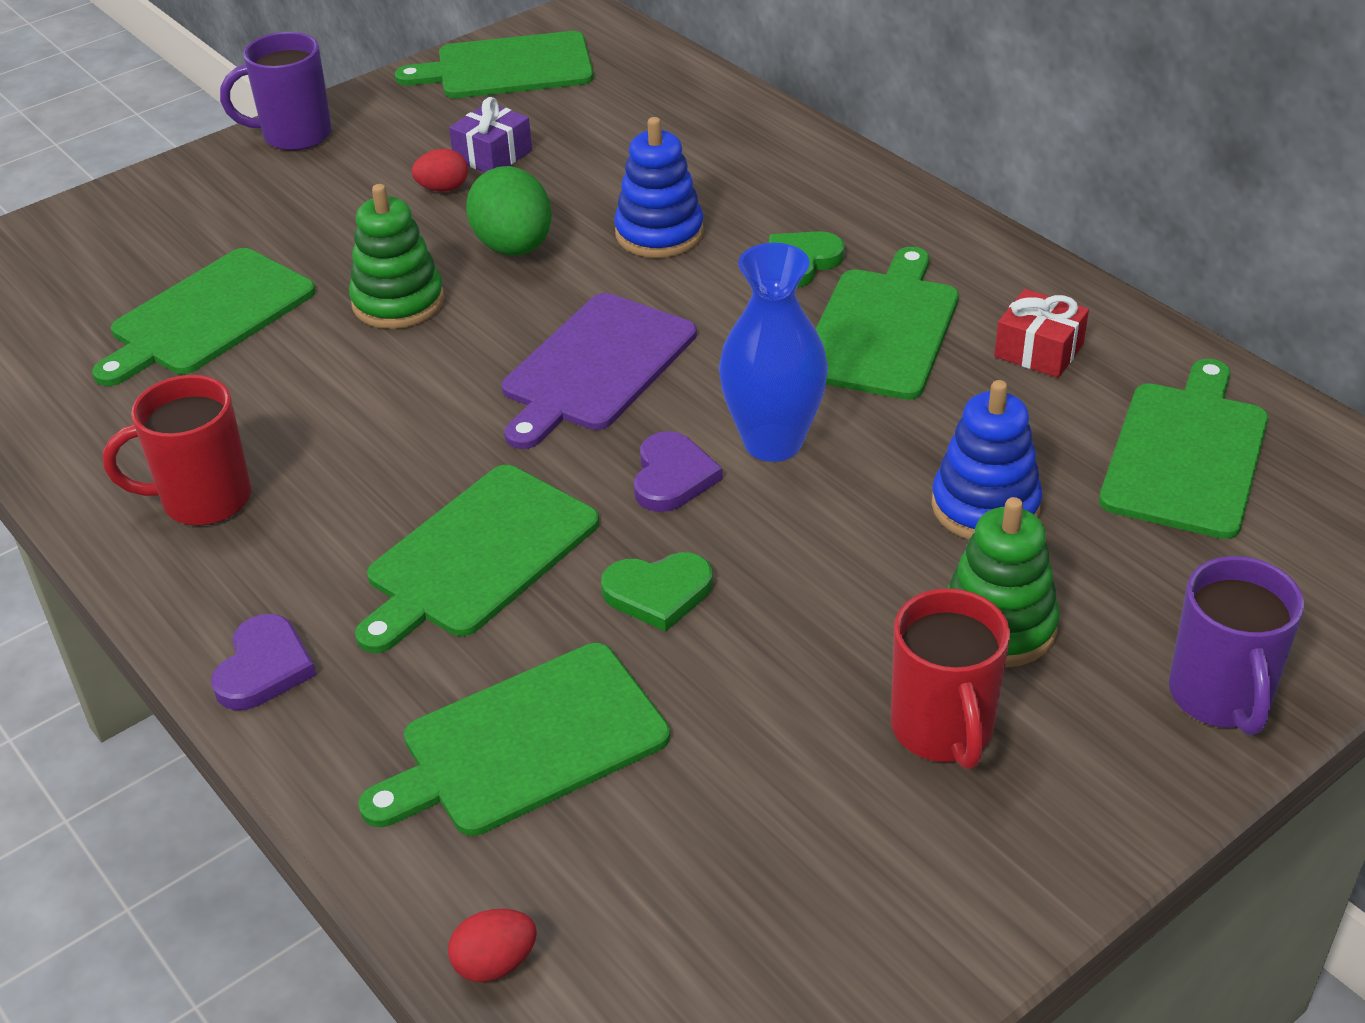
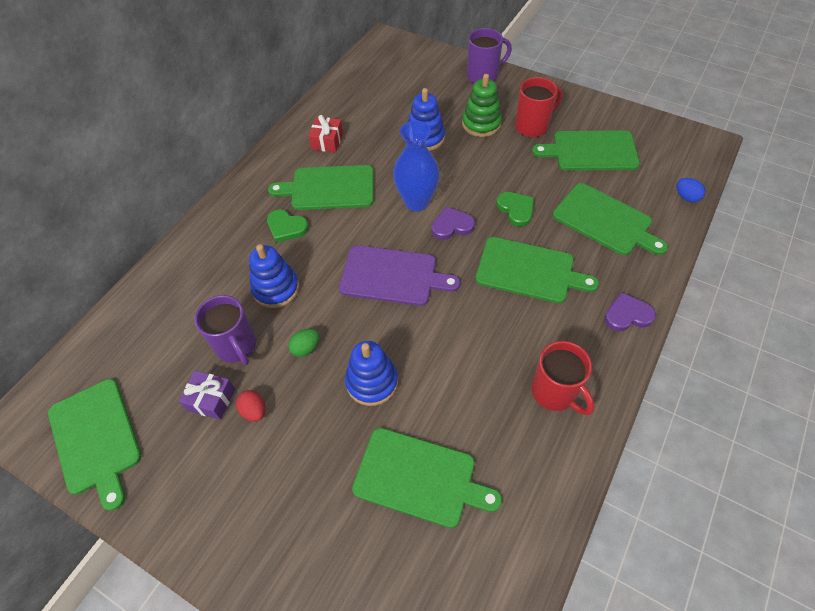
camera: 110 degrees left, 15 degrees up
(294, 135) = (204, 541): purple mug -> purple mug (237, 346)
(398, 302) = (372, 382): green stacking toy -> blue stacking toy
(495, 963) = (686, 197): red egg -> blue egg
(514, 247) = (306, 348): green egg -> green egg, size x0.53
(1186, 454) = (374, 97): green cutting board -> green cutting board (591, 151)

